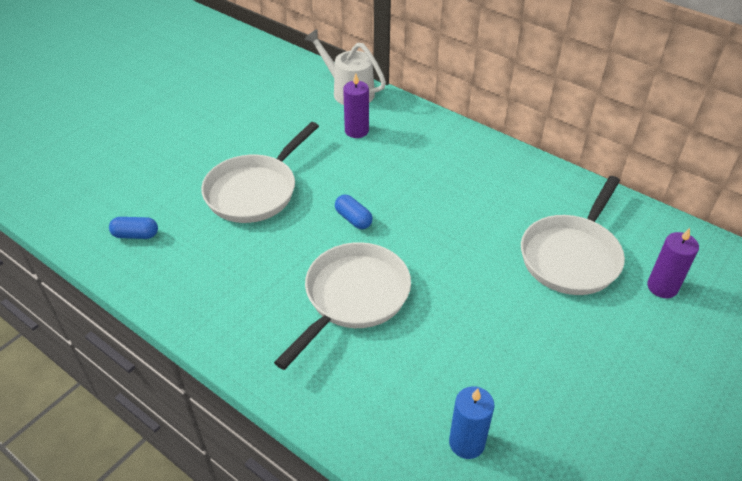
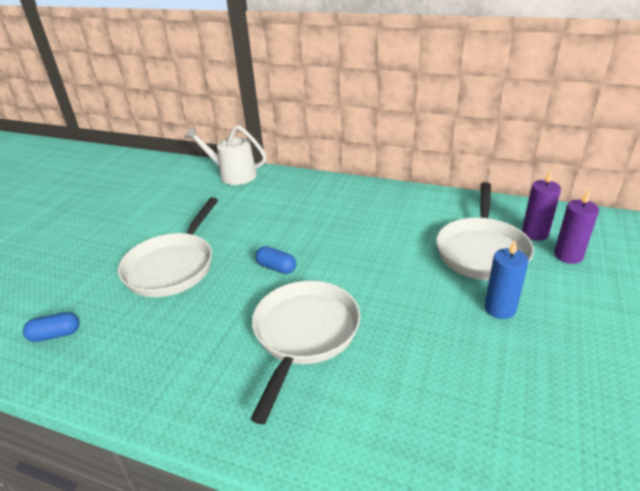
camera: 15 degrees left, 10 degrees down
(356, 131) = (251, 200): purple candle -> purple candle (535, 233)
(466, 443) = (484, 444): blue candle -> blue candle (500, 308)

